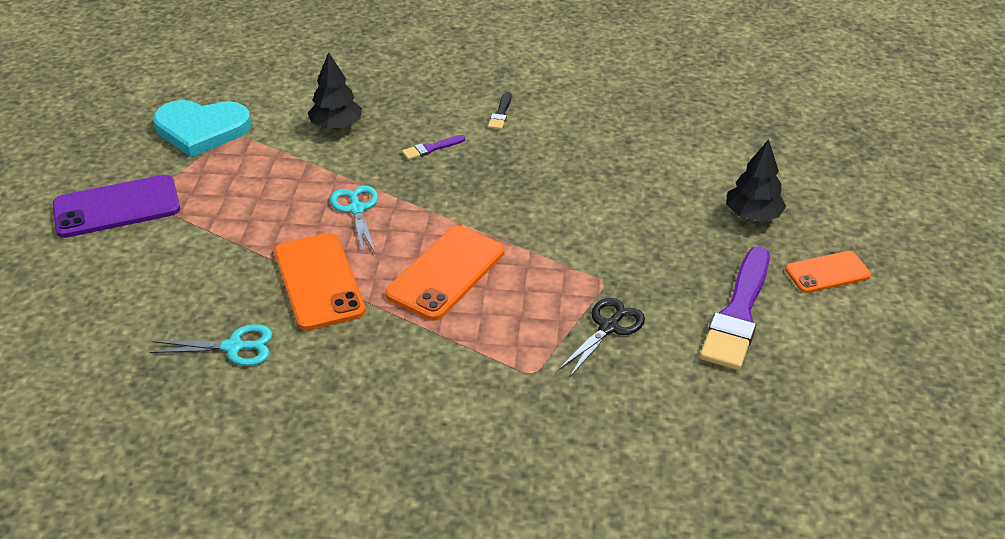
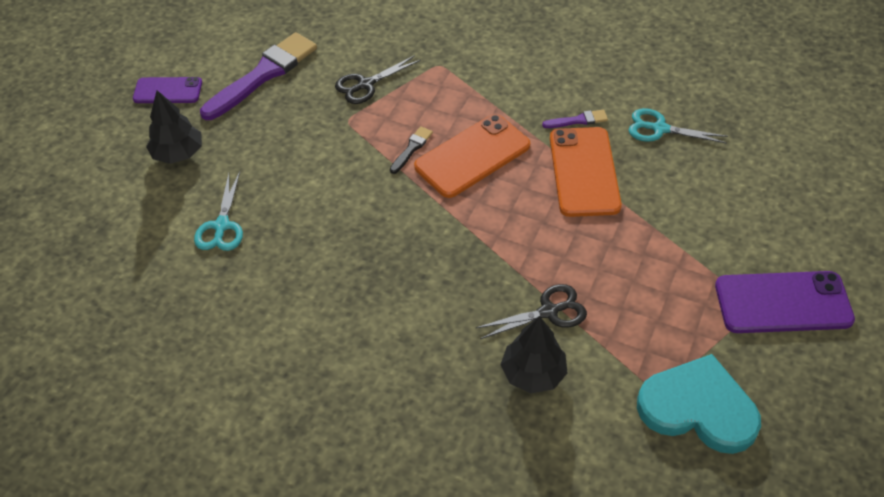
camera: 160 degrees left, 10 degrees up
(332, 163) = (548, 312): none -> black scissors
(356, 209) = (535, 242): turquoise scissors -> turquoise scissors (222, 226)
(431, 148) = (435, 308): purple brush -> purple brush (578, 120)
(501, 113) = (336, 345): black brush -> black brush (411, 149)
(827, 272) = (168, 91): orange phone -> purple phone

